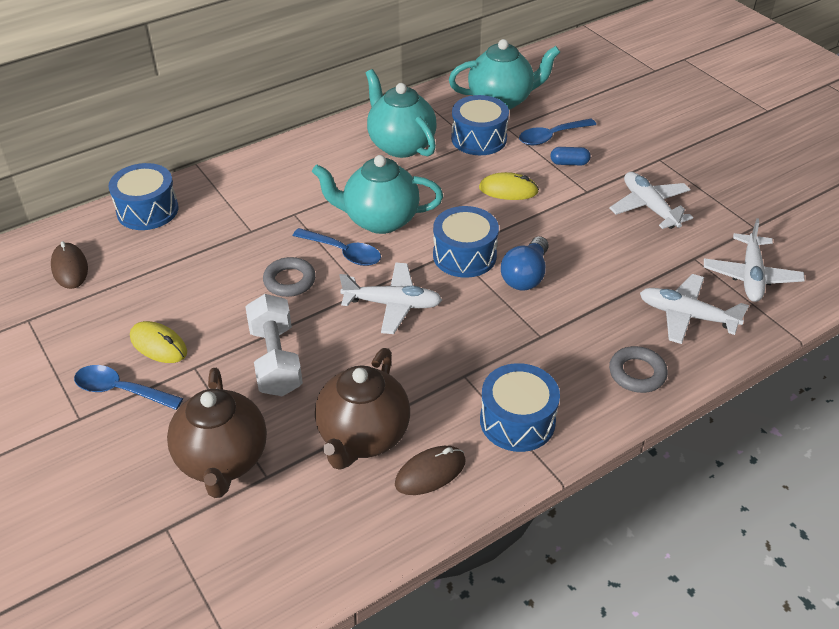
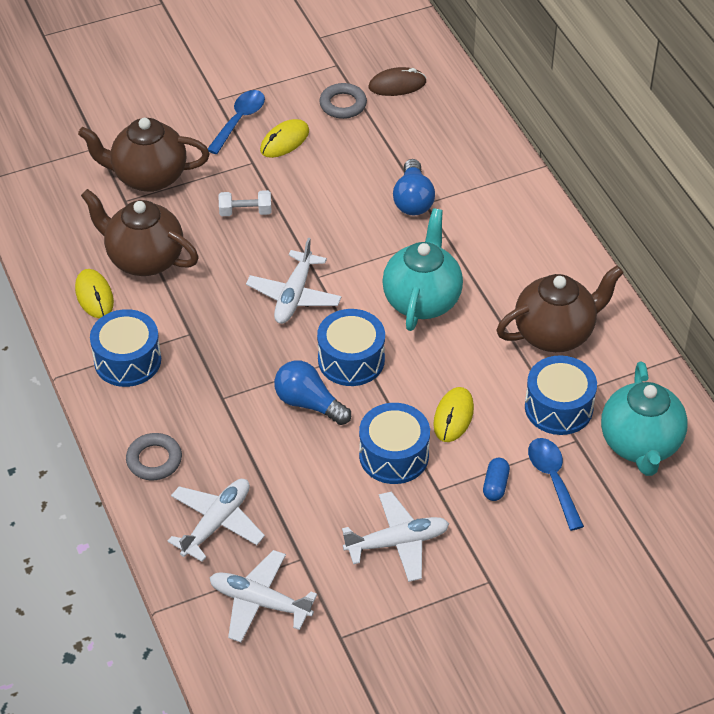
camera: 100 degrees right, 5 degrees up
(147, 210) = (472, 131): blue drum -> blue drum (394, 455)
(247, 239) = (413, 200): none -> blue light bulb
(275, 360) = (245, 211): white dumbbell -> white dumbbell, size x0.58
(289, 281) = (345, 226): grey ring -> grey ring (343, 104)
(343, 252) = (377, 267): blue spoon -> none
(400, 145) = (555, 333): turquoise teapot -> brown teapot
(430, 473) = (94, 296): brown mouse -> yellow mouse

